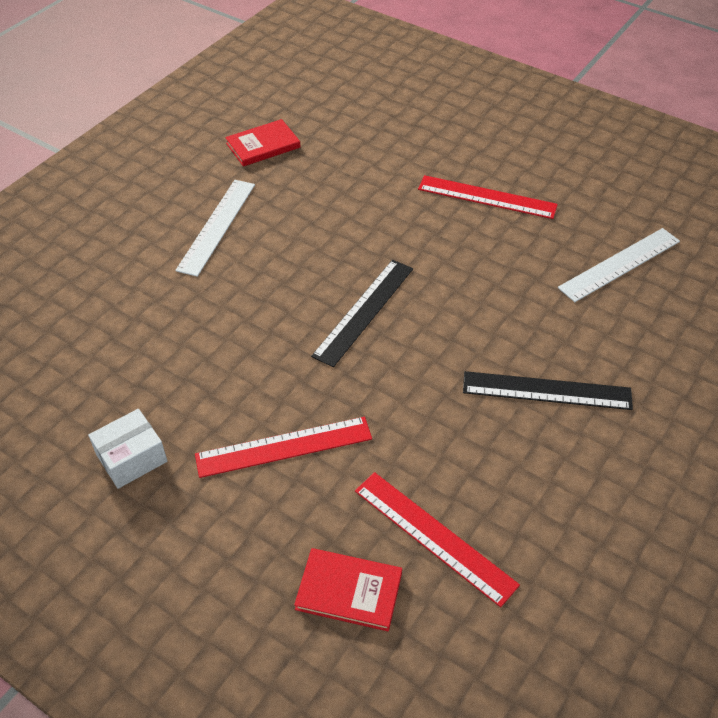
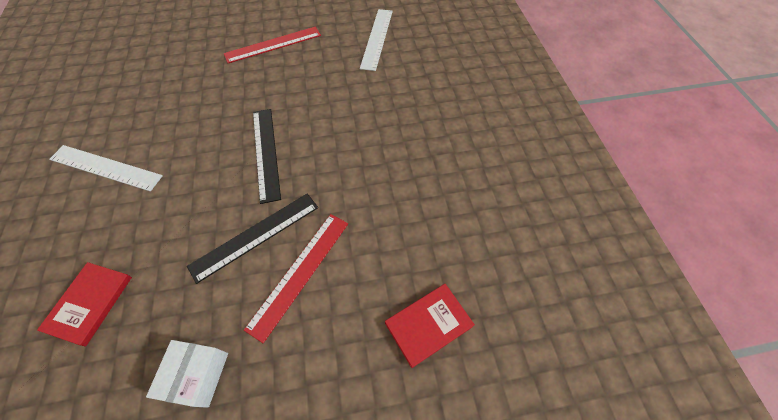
camera: 45 degrees left, 10 degrees up
(216, 226) = (105, 168): white ruler -> white ruler turned 45 degrees counterclockwise
(263, 145) = (90, 96): red book -> red book (90, 303)
(433, 537) = (438, 250): red ruler -> none
(546, 391) = (409, 125): black ruler -> black ruler (255, 236)

